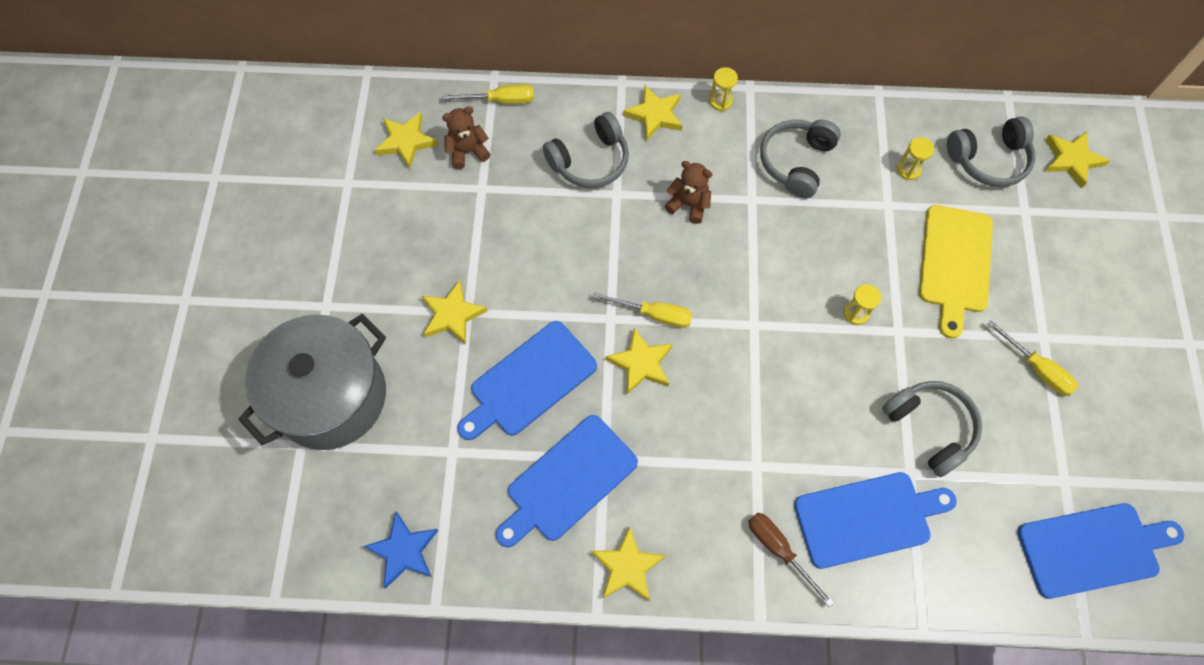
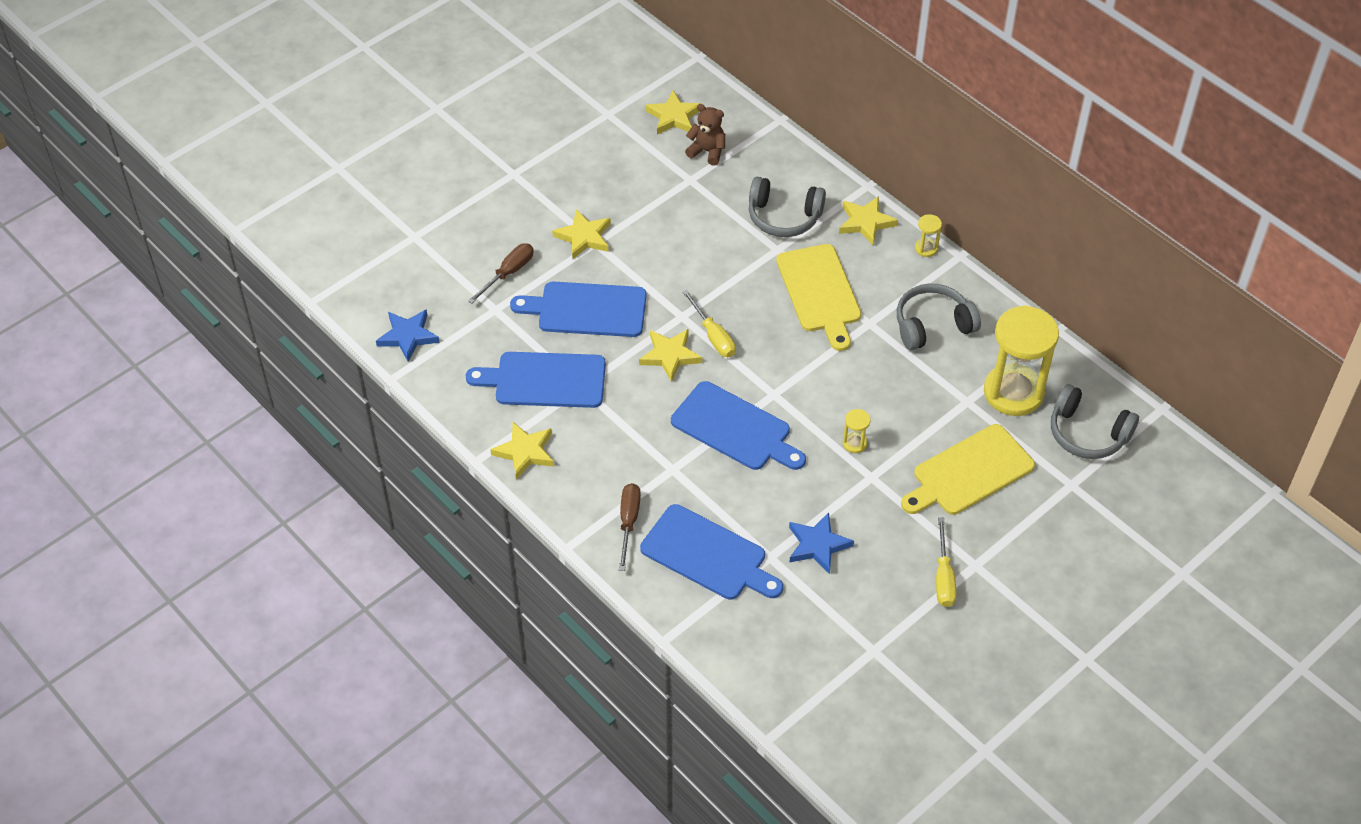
camera: 45 degrees right, 15 degrees down
(331, 396) = (460, 224): grey pot -> none
(425, 406) = (508, 273): none -> brown screwdriver
(501, 100) = (767, 137): yellow screwdriver -> none
(688, 204) = (819, 292): brown teddy bear -> yellow cutting board
(908, 170) = (1013, 392): yellow hourglass -> yellow hourglass, size x2.47
(930, 428) = (817, 545): grey headphones -> blue star
(1071, 160) = (1157, 484): yellow star -> none
(1093, 549) = (839, 700): blue cutting board -> blue cutting board (735, 429)

